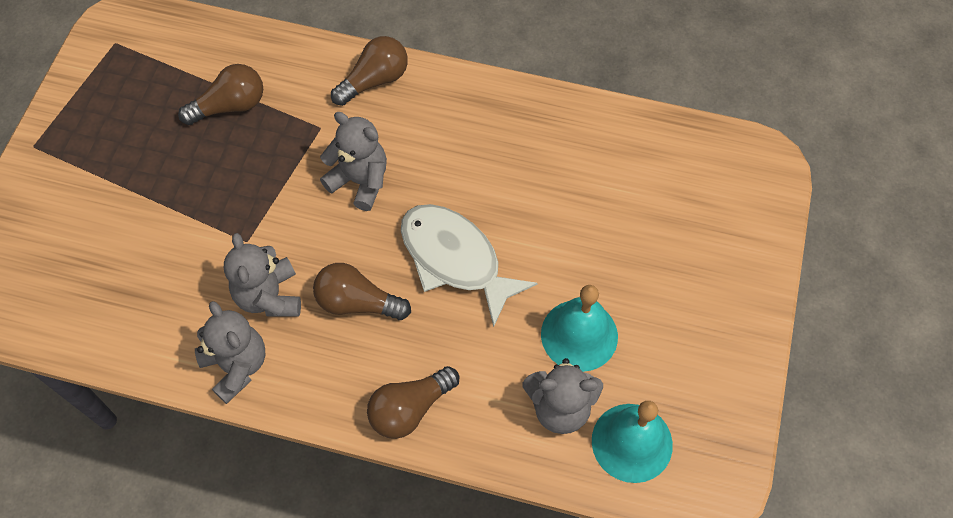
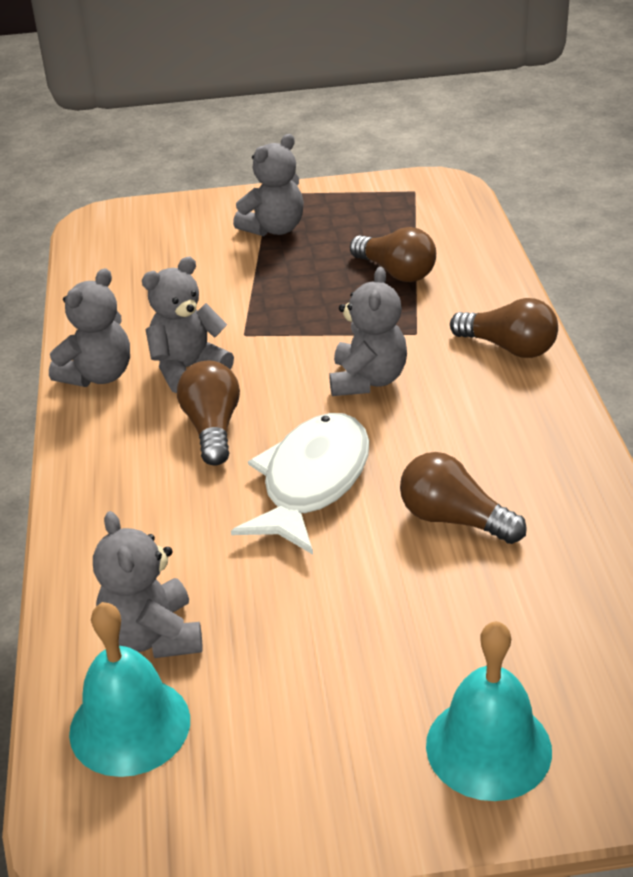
camera: 70 degrees right, 25 degrees down
(99, 164) = (274, 229): none -> grey teddy bear
(410, 409) = (98, 508): brown light bulb -> brown light bulb (454, 519)
(579, 335) = (266, 624): turquoise bell -> turquoise bell (488, 747)

